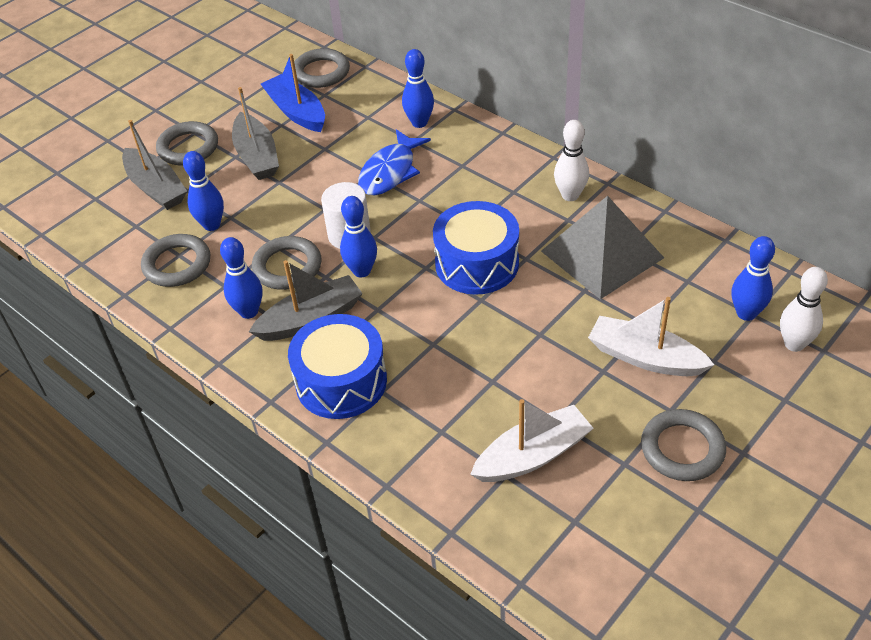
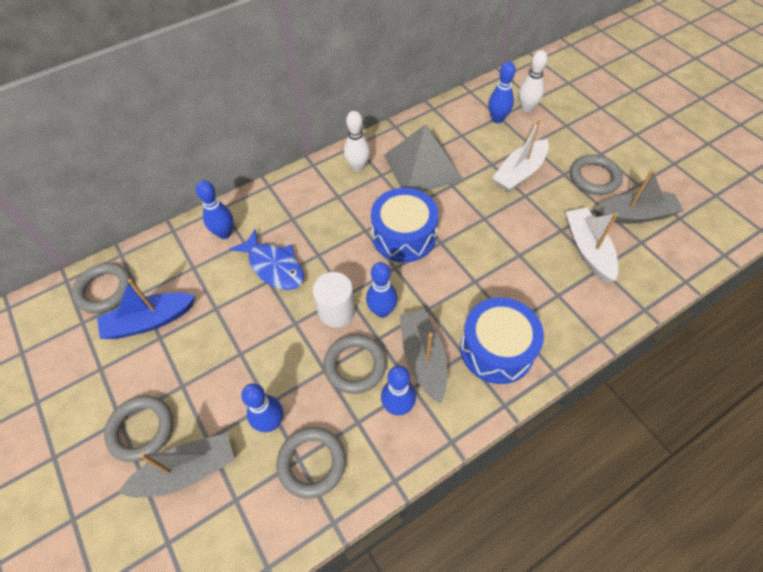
camera: 75 degrees left, 10 degrees up
(257, 156) = (194, 366): grey boat -> grey boat (634, 215)

